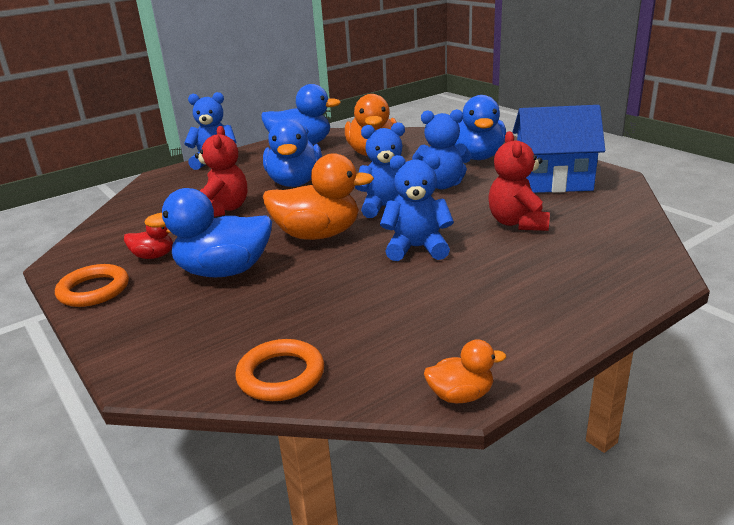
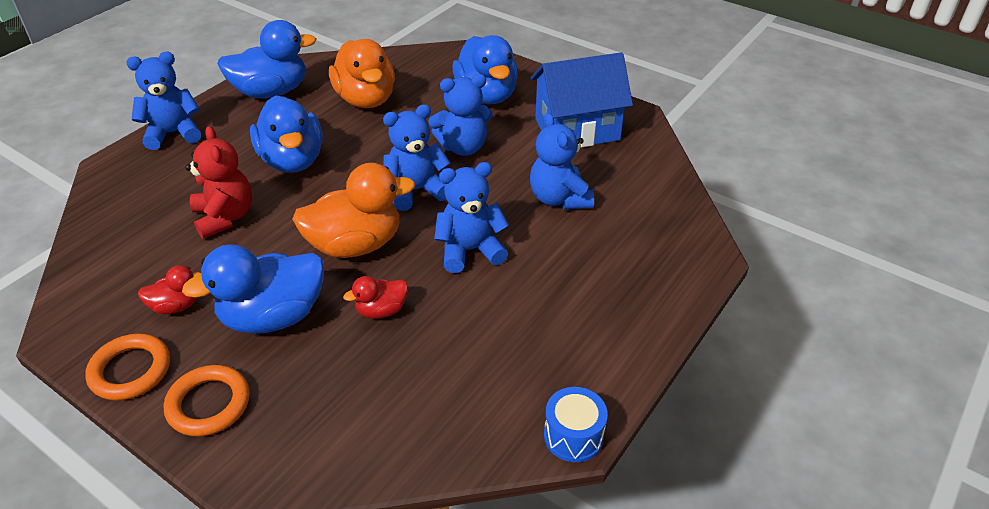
camera: 20 degrees left, 15 degrees up
(281, 375) = (399, 447): orange ring -> orange ring (209, 404)
(317, 278) = (381, 310): none -> red duck
(461, 395) = (573, 436): orange duck -> blue drum
(517, 223) = (559, 198): red teddy bear -> blue teddy bear

